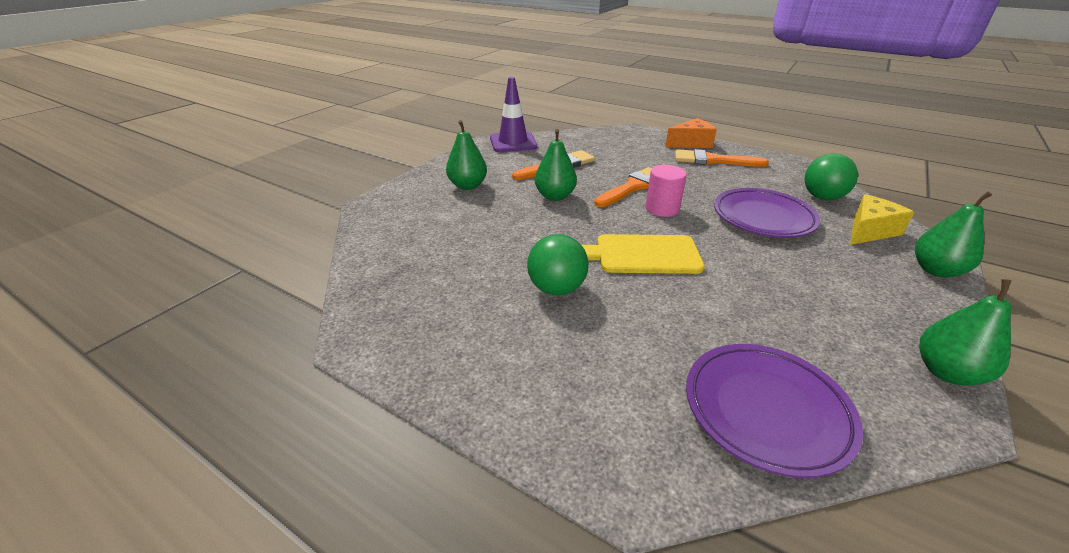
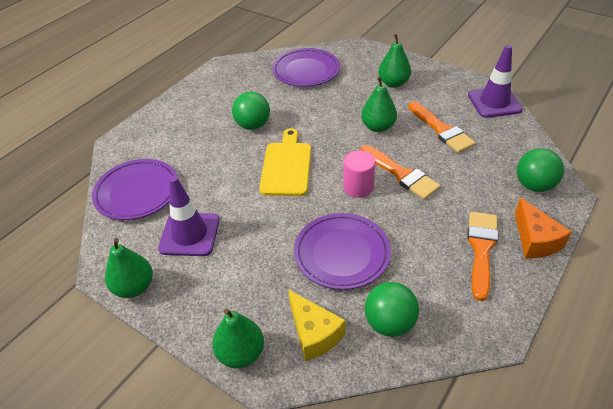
camera: 95 degrees right, 10 degrees up
(418, 246) = (306, 71): none -> purple plate
(628, 138) = (534, 185): none -> green ball
(813, 328) = (189, 234): none -> purple traffic cone

